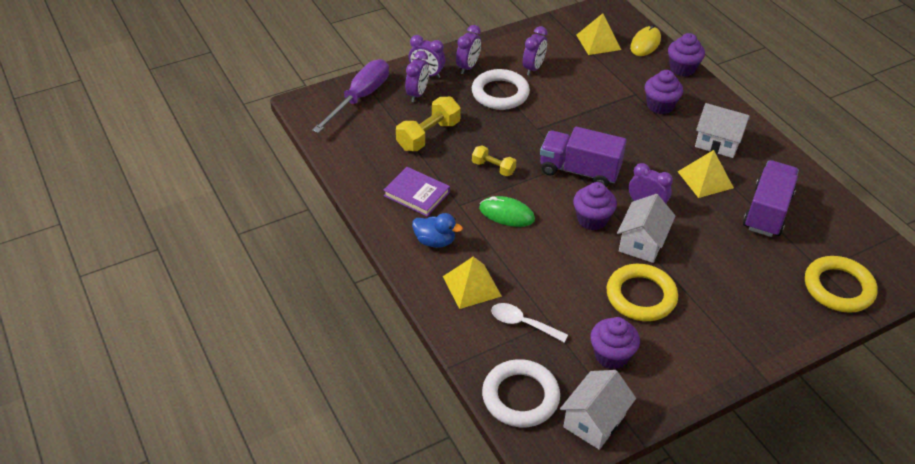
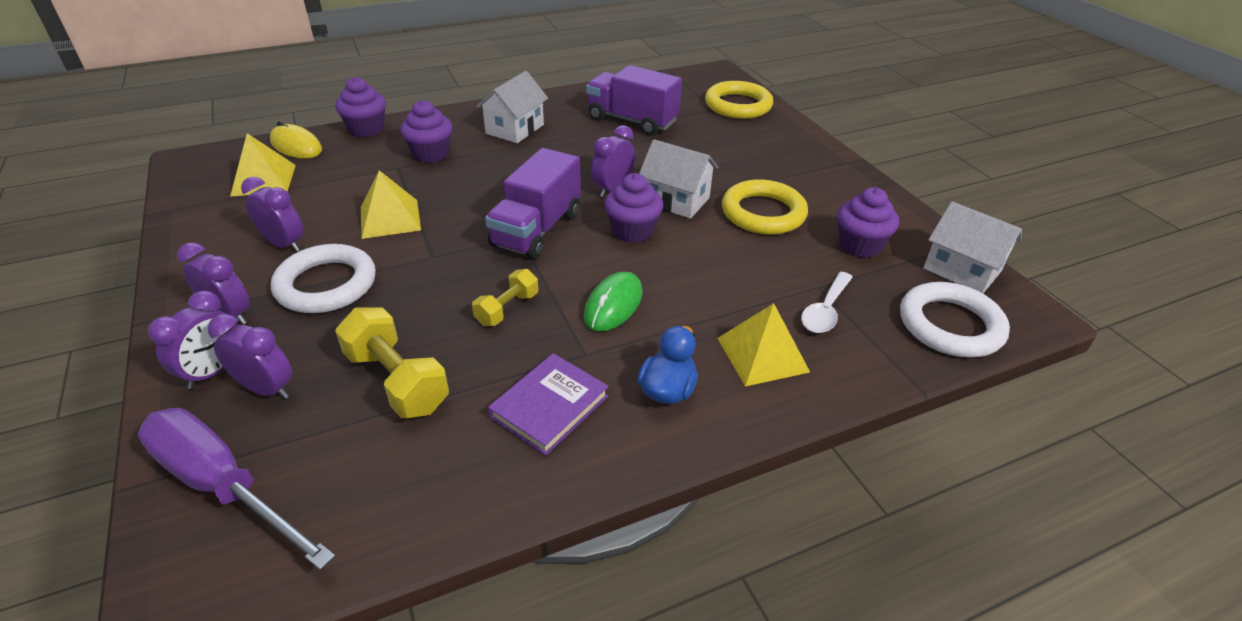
camera: 85 degrees left, 5 degrees down
(705, 179) = (575, 145): yellow pyramid -> yellow pyramid (390, 218)

